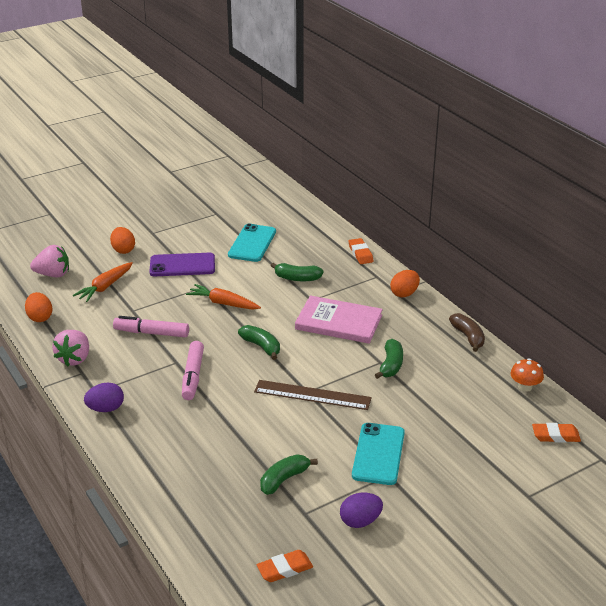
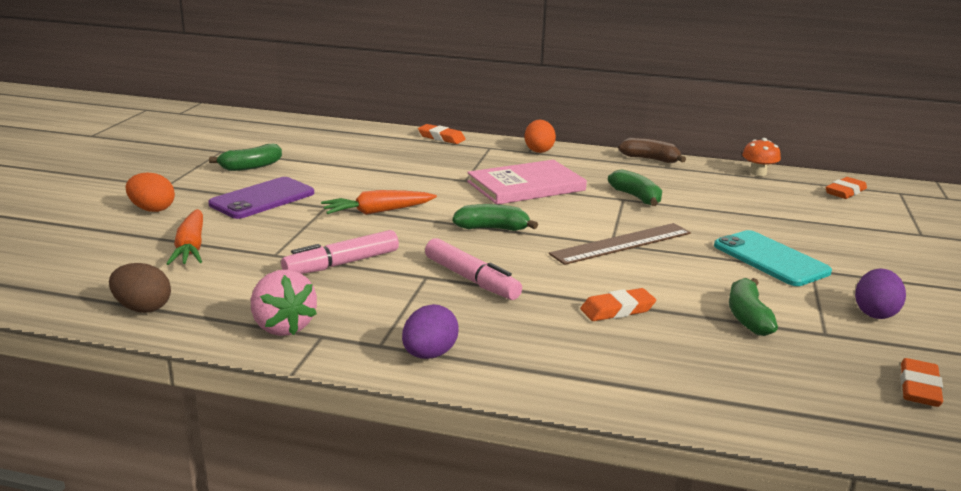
camera: 45 degrees left, 10 degrees down
(40, 317) = (142, 308): orange egg -> brown egg
(53, 274) = (81, 261): pink strawberry -> none
(228, 435) = (617, 310): none -> orange eraser
(252, 243) = (312, 160): turquoise phone -> none
(297, 278) = (417, 170): green banana -> green banana (251, 167)

